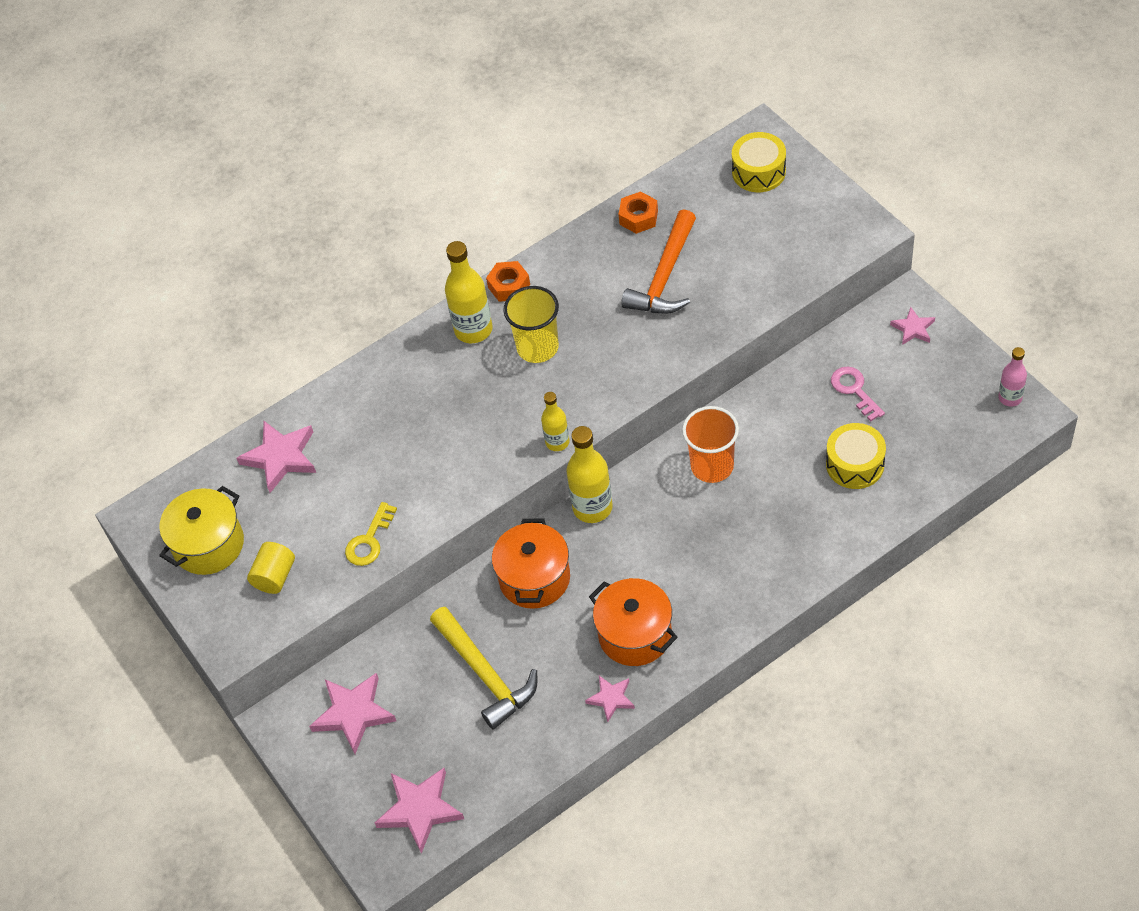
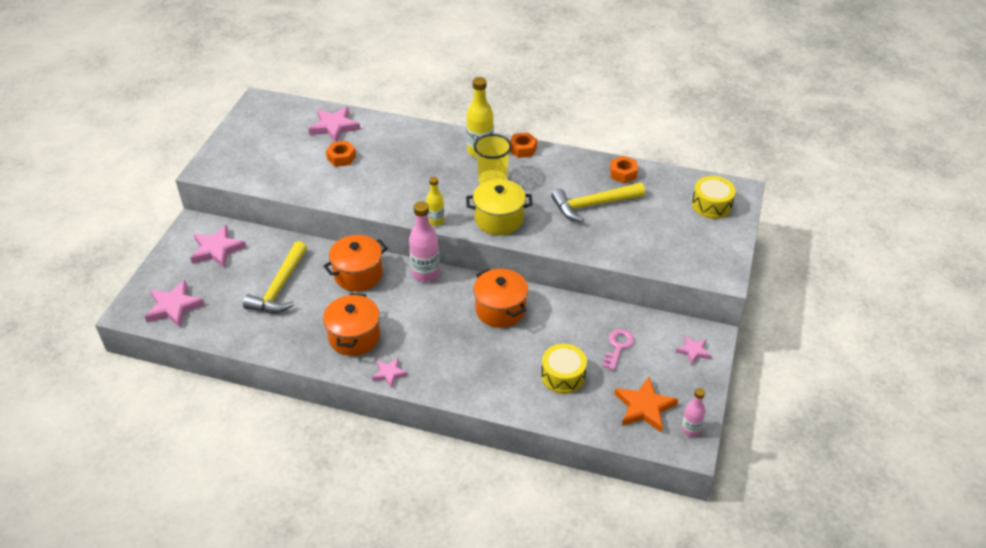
camera: 45 degrees right, 10 degrees down
(209, 545) = (260, 131): yellow pot -> yellow pot (499, 219)
(275, 576) = (259, 162): yellow cylinder -> none
(351, 480) = (341, 158): none -> orange nut
(369, 540) = (309, 183): yellow key -> none
(592, 508) = (425, 273): yellow bottle -> pink bottle
(611, 698) = (303, 349): pink star -> pink star (389, 373)
(665, 276) = (593, 205): orange hammer -> yellow hammer
(712, 466) = (500, 309): orange cup -> orange pot
(952, 419) = (644, 407): none -> orange star

